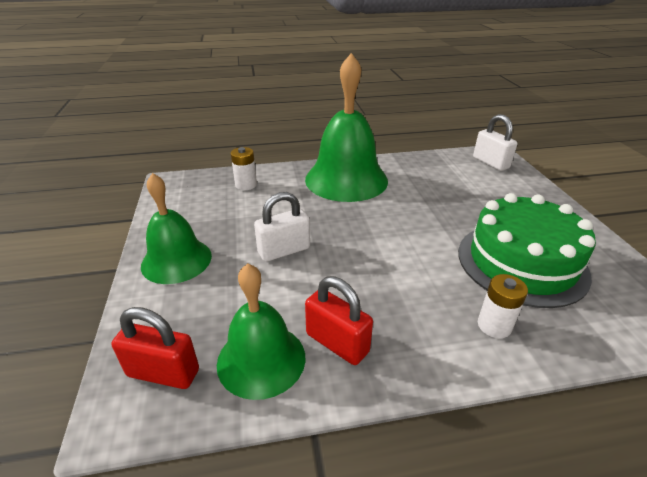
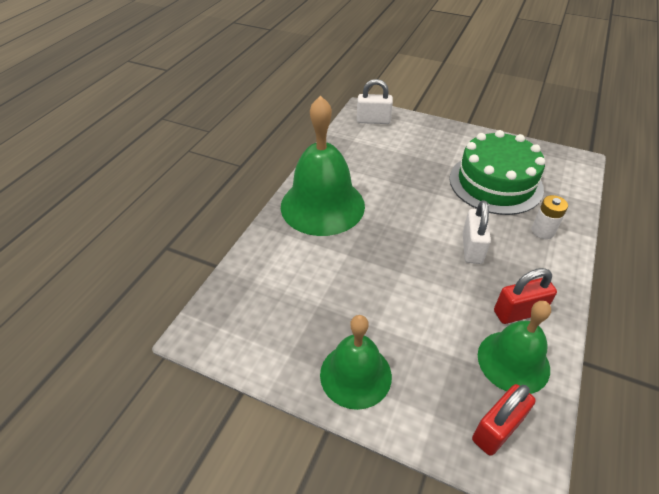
camera: 55 degrees left, 10 degrees up
(246, 185) = (266, 274): white battery -> none
(284, 250) = (396, 294): white padlock -> white padlock (472, 248)

